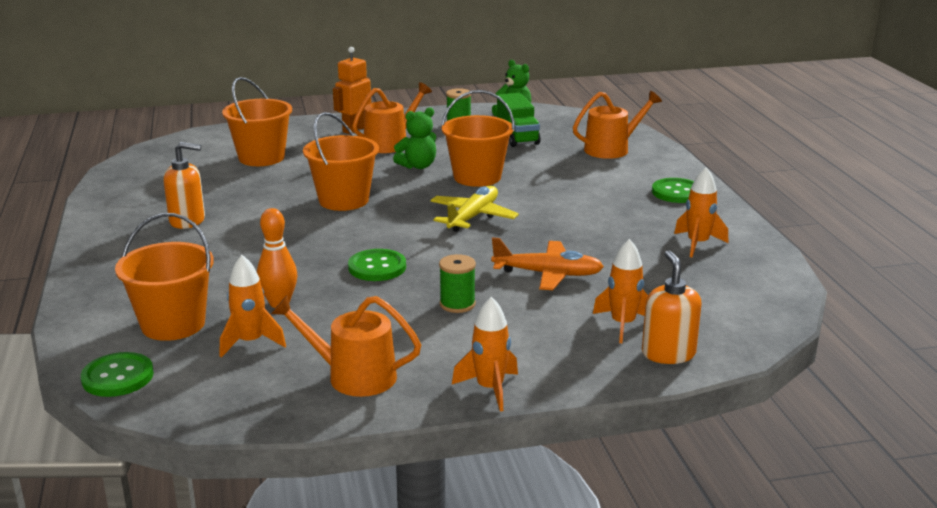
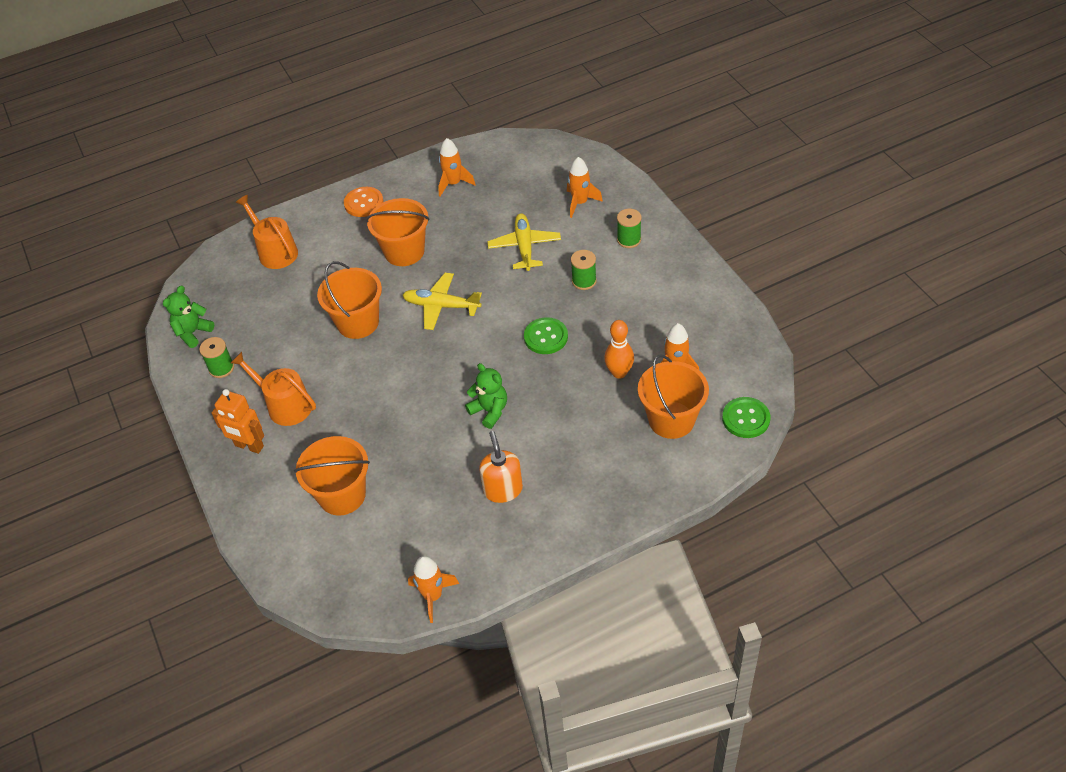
camera: 100 degrees left, 25 degrees up
(344, 200) = (430, 396): orange bucket -> orange bucket (404, 251)
(353, 376) = (691, 305): orange watering can -> none
(418, 166) = (340, 368): green teddy bear -> green teddy bear (489, 411)
(490, 389) = (676, 244): orange rocket -> orange rocket (433, 596)
(517, 137) = (252, 318): green truck -> none
(521, 350) = (629, 240): none -> green spool
(548, 274) = (524, 247): orange plane -> yellow plane
(668, 353) = (606, 181): orange soap dispenser -> none
(677, 192) = (364, 203): green button -> orange button

